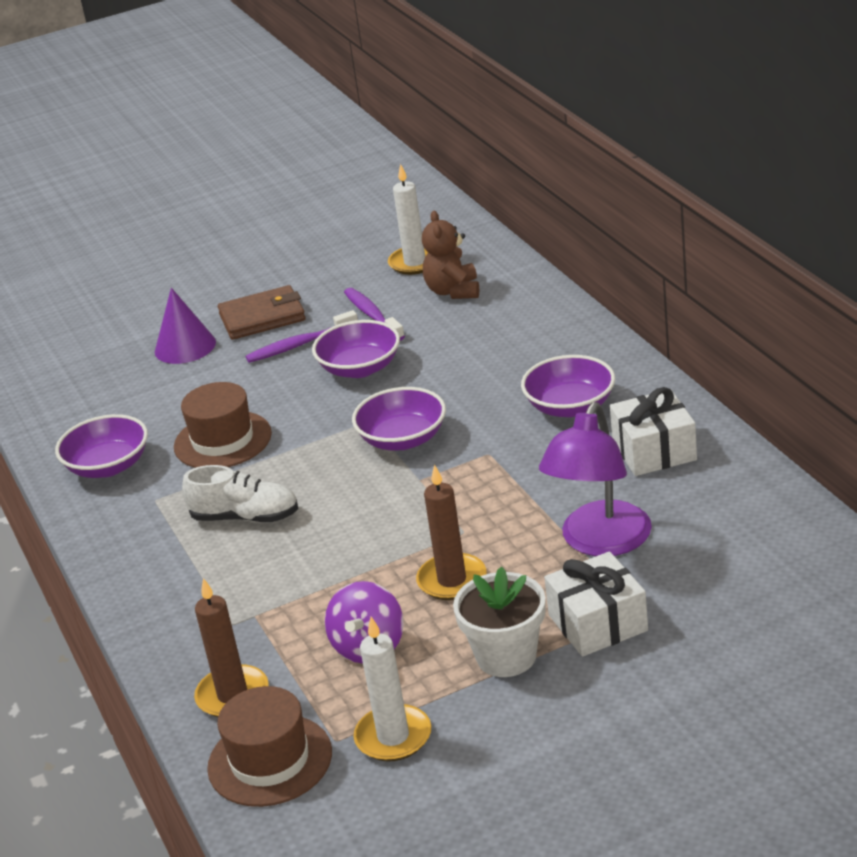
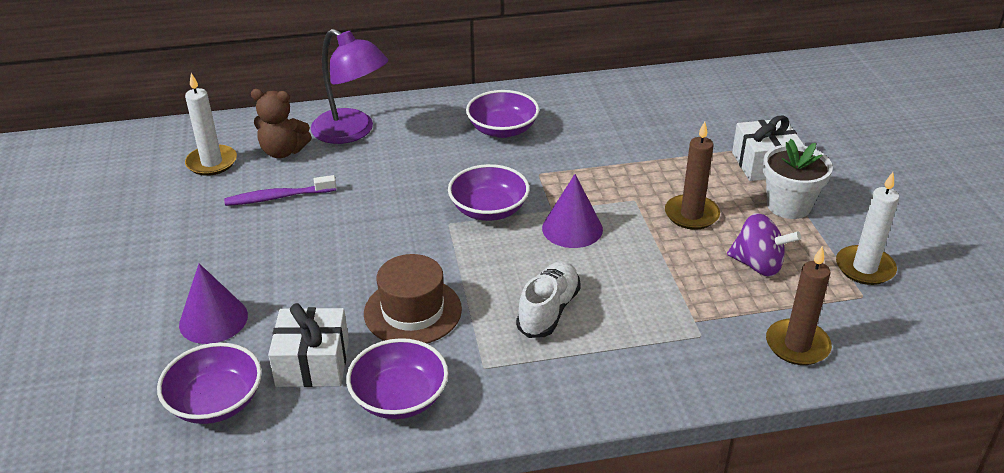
camera: 80 degrees left, 5 degrees up
(262, 317) = (211, 261): brown wallet -> none
(270, 760) = (881, 333): brown hat -> none
(299, 345) = (286, 244): purple toothbrush -> none
(360, 368) = (360, 216): purple bowl -> purple bowl (216, 402)
(390, 501) = (572, 228): none -> purple cone
(600, 542) = (676, 147): purple lamp -> purple lamp (352, 132)
(654, 451) = (582, 109): white gift -> white gift (312, 363)

